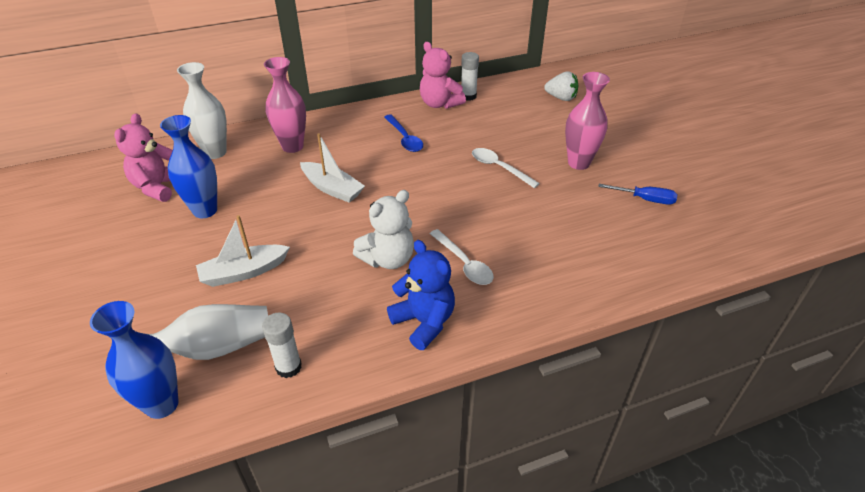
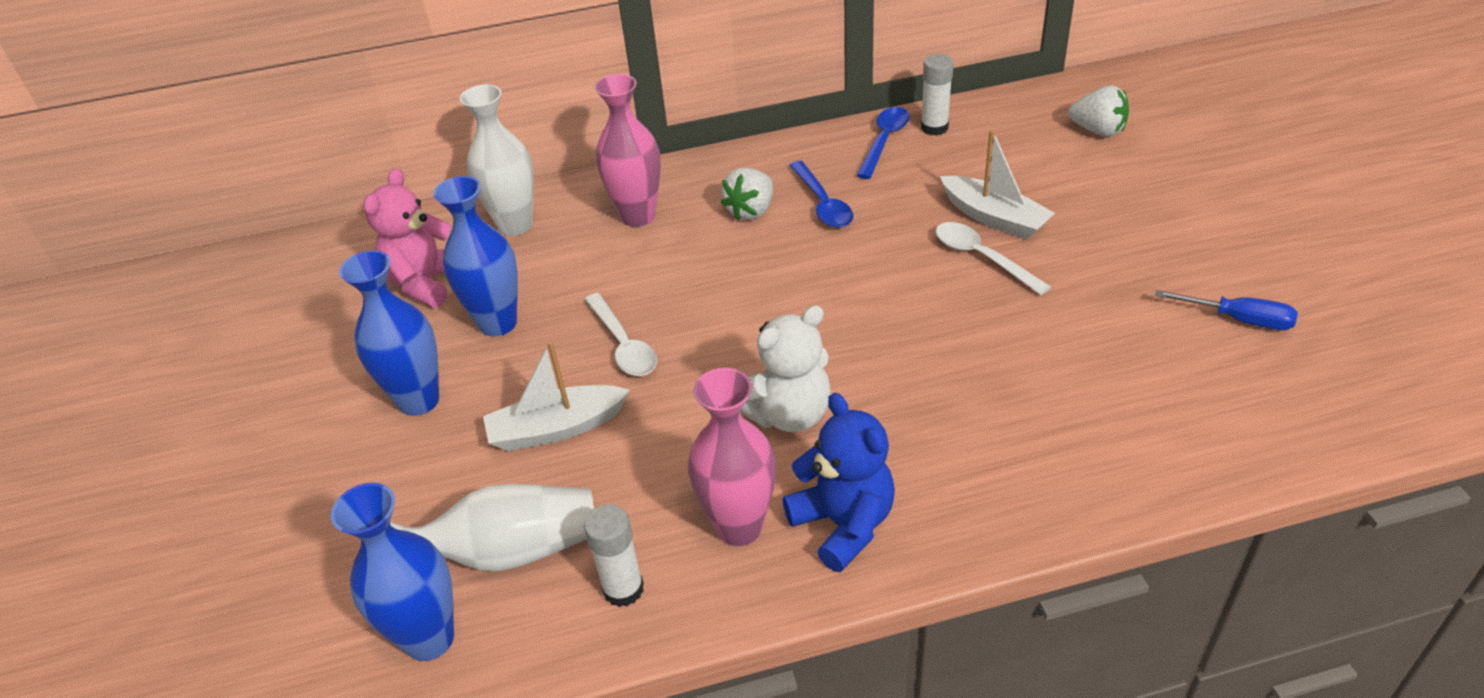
camera: 10 degrees right, 0 degrees up
(154, 258) = (419, 400): none -> blue vase
(332, 188) = (700, 290): white boat -> white boat (994, 218)
(362, 143) = (751, 211): none -> white strawberry
(439, 104) = (884, 141): pink teddy bear -> blue spoon
(464, 263) = (914, 426): white spoon -> white spoon (623, 345)
(578, 163) = (1122, 251): pink vase -> pink vase (739, 527)

